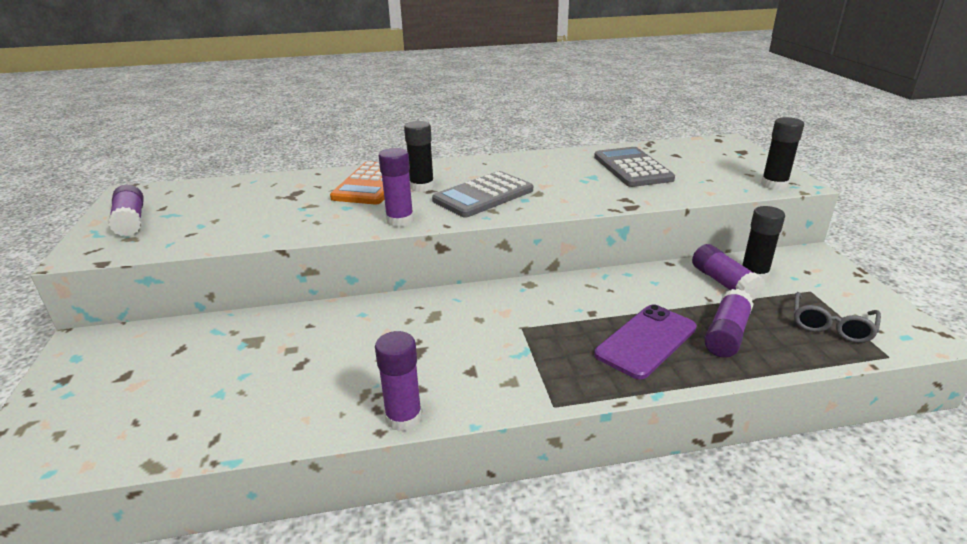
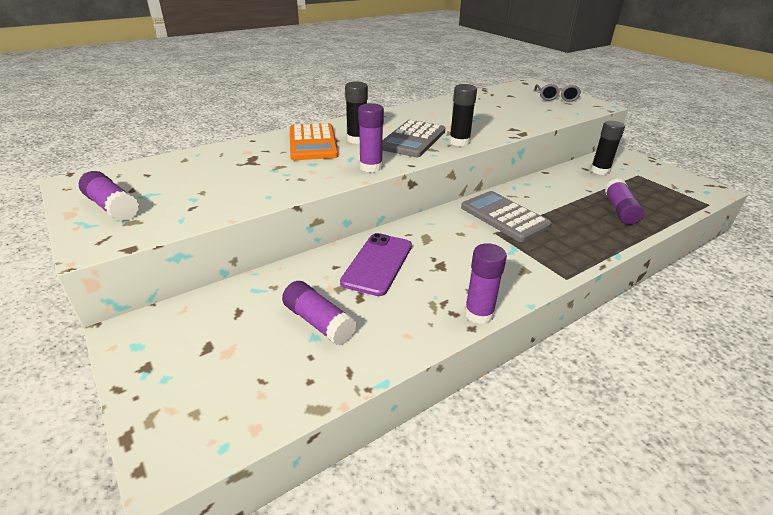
camera: 25 degrees left, 5 degrees up
(632, 168) = (493, 107): grey calculator -> grey calculator (504, 217)
(646, 341) = (580, 224): purple phone -> purple phone (377, 264)
(724, 283) = (588, 179): purple glue stick -> purple glue stick (319, 322)
(774, 185) = (590, 108): black glue stick -> black glue stick (459, 142)
(831, 326) = (667, 193): grey glasses -> grey glasses (556, 98)

